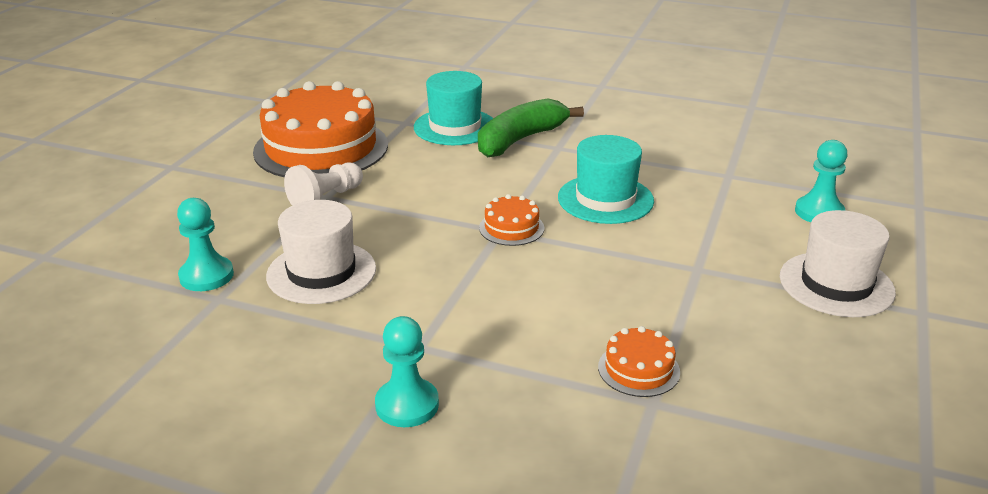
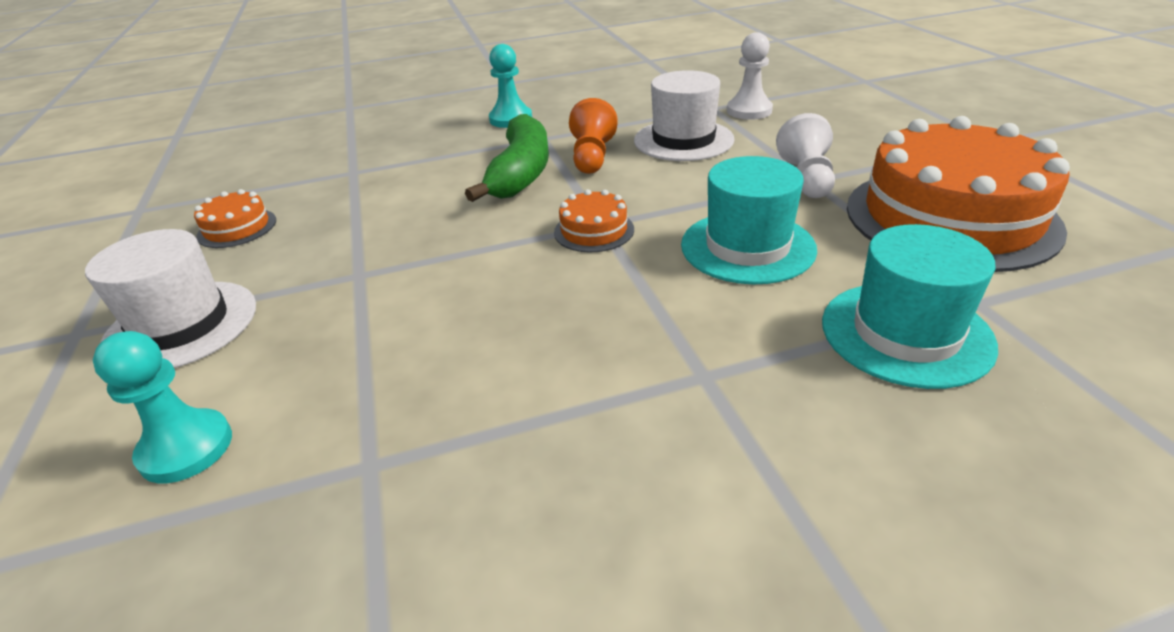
camera: 145 degrees right, 5 degrees up
(206, 276) = (749, 111): turquoise pawn -> white pawn
(417, 294) = (592, 157): none -> orange pawn
(520, 140) = (778, 361): green banana -> green banana (521, 173)
(605, 199) = (531, 313): turquoise hat -> turquoise hat (747, 247)
(638, 369) = (374, 183): orange cake -> orange cake (237, 228)

